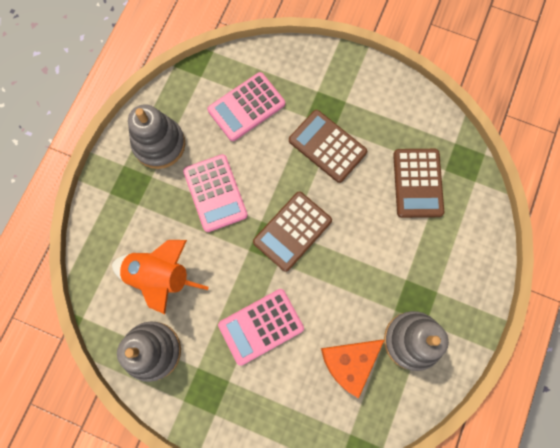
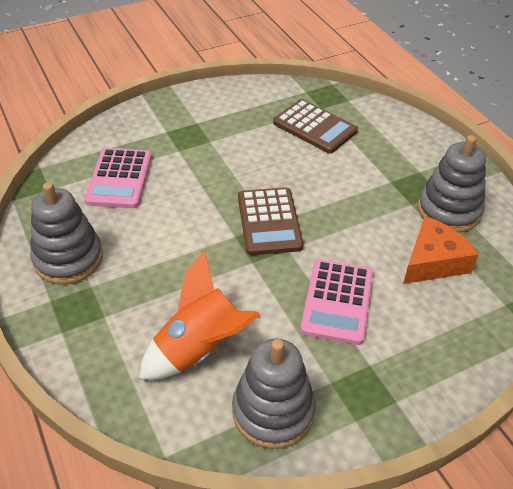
camera: 50 degrees left, 30 degrees down
(215, 193) = (169, 250): pink calculator -> none
(327, 146) = (220, 155): brown calculator -> none
(349, 362) = (433, 261): orange cheese -> orange cheese turned 135 degrees counterclockwise

